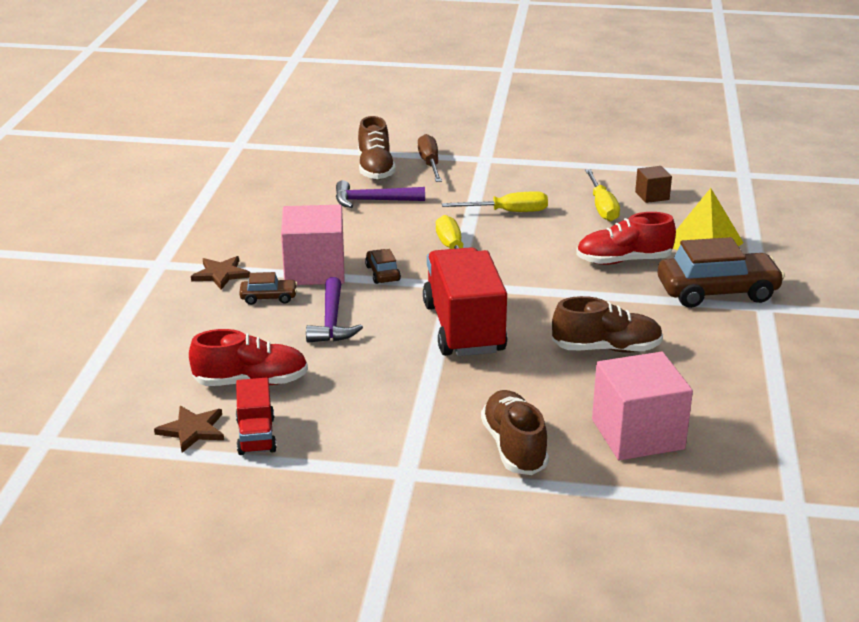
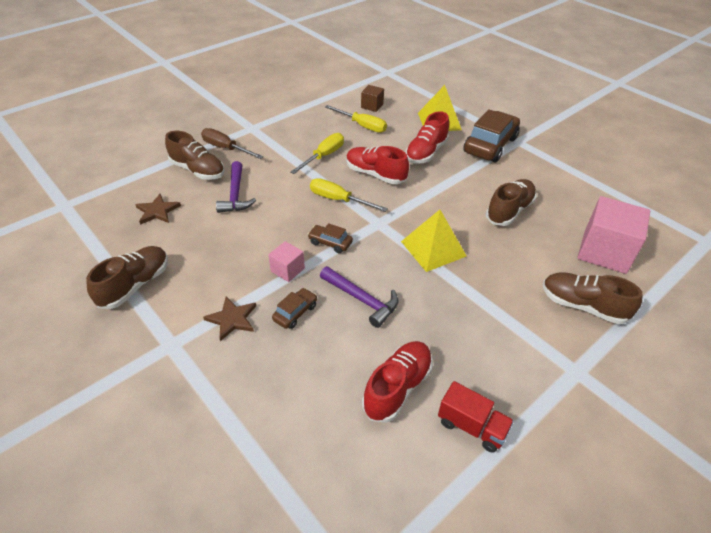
camera: 50 degrees left, 15 degrees up
(192, 430) = (432, 463): brown star -> brown star (157, 211)
(197, 218) = (135, 285): none -> brown shoe
(314, 270) = (287, 270): pink cube -> pink cube, size x0.50
(373, 201) = (236, 194): purple hammer -> purple hammer turned 45 degrees counterclockwise
(463, 328) = (433, 248): red truck -> yellow pyramid
(528, 250) = (375, 174): none -> red shoe

